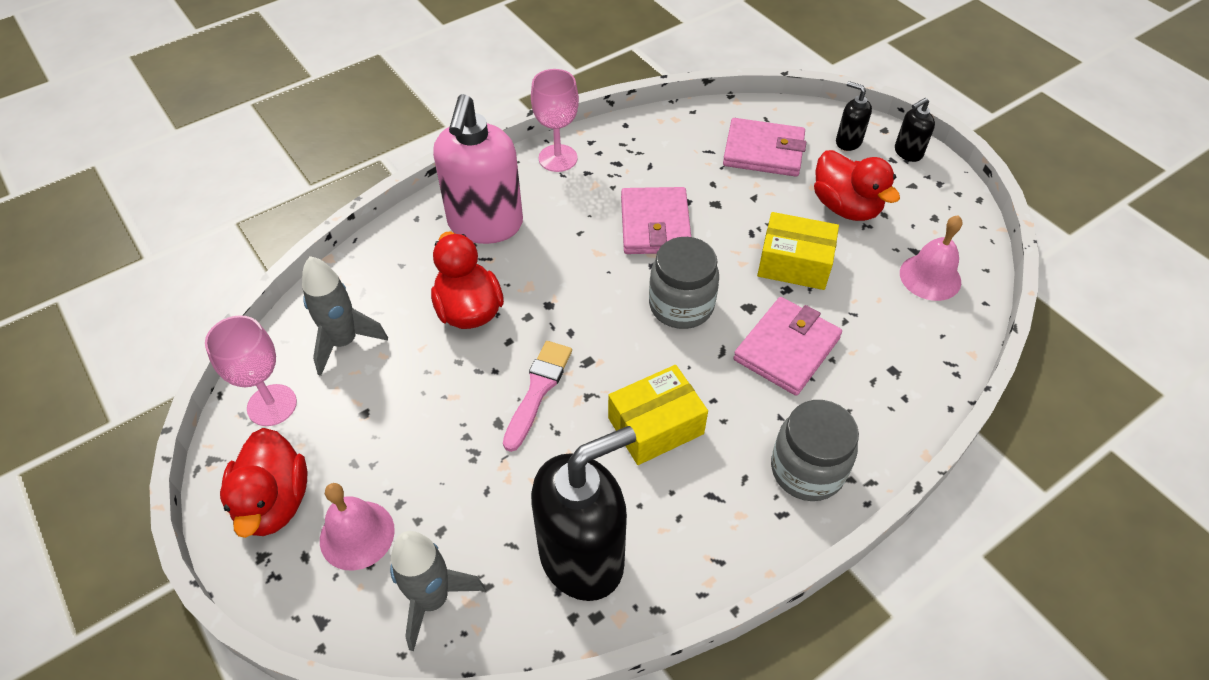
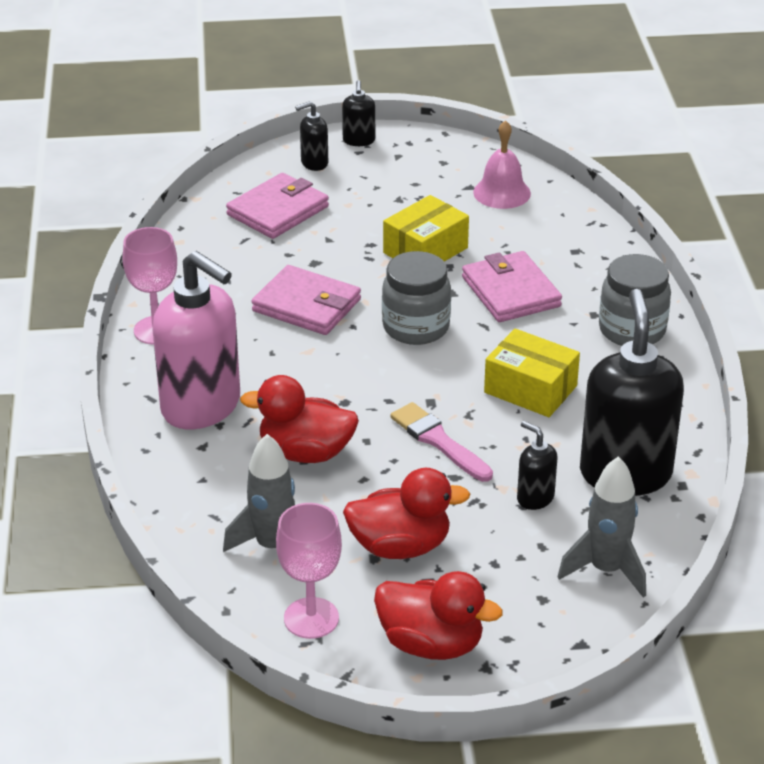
camera: 60 degrees left, 15 degrees down
(357, 535) = (508, 598): pink bell -> none
(503, 496) = (535, 498): none -> black soap dispenser
(655, 426) = (530, 389): yellow box -> yellow box turned 60 degrees counterclockwise
(845, 207) = (388, 198): red duck -> red duck (400, 546)

